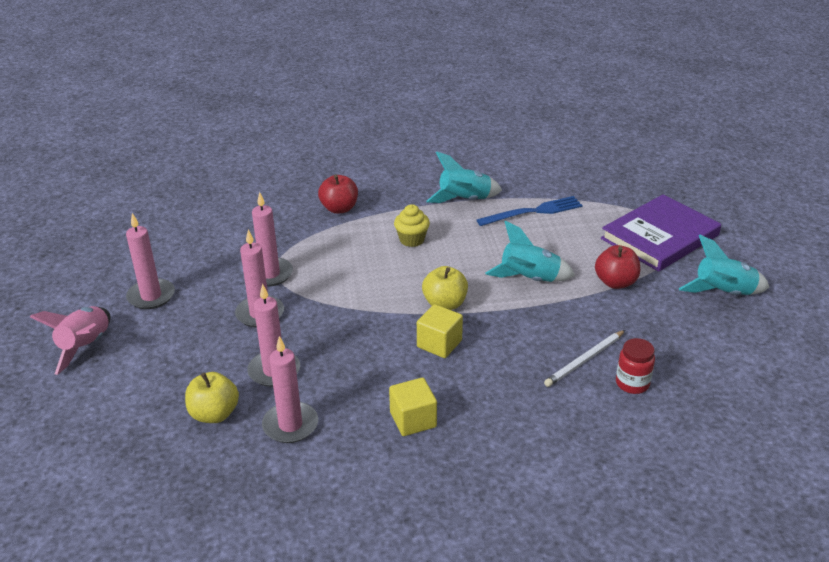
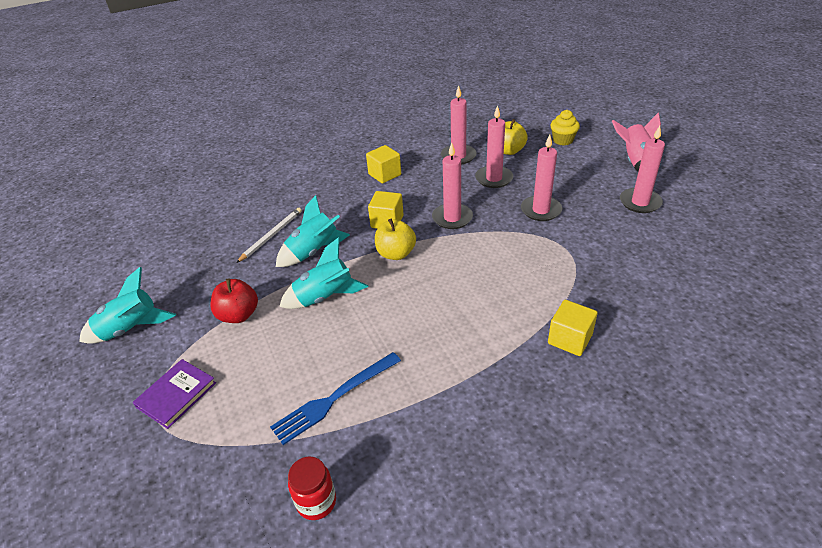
camera: 165 degrees right, 5 degrees up
(270, 274) = (566, 243): pink candle -> pink candle (452, 218)
(339, 208) = (570, 339): red apple -> yellow cube
(412, 240) = (461, 315): yellow cupcake -> yellow cupcake (563, 140)
(464, 200) = (428, 396): turquoise rocket -> turquoise rocket (313, 252)
(632, 383) = (236, 228): red jar -> red jar (316, 502)
(660, 237) = (176, 395): purple book -> purple book, size x0.54

